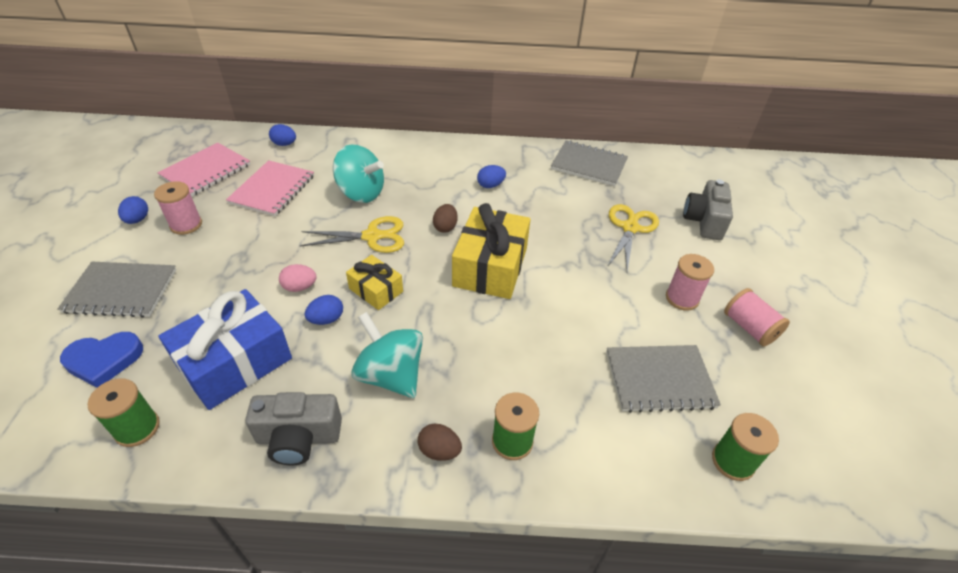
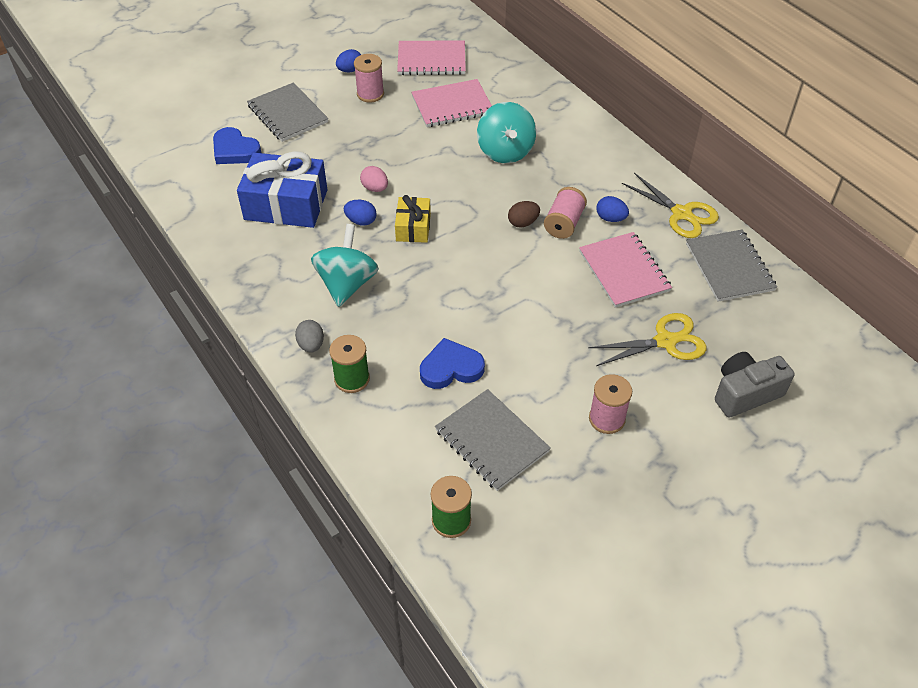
camera: 55 degrees right, 5 degrees up
(137, 428) = (207, 200): green spool -> none
(284, 144) = (510, 72): blue egg -> none
(298, 438) = (261, 272): grey camera -> none
(372, 236) = (465, 190): yellow scissors -> yellow scissors (682, 214)
(439, 450) = (311, 345): brown egg -> grey egg
(490, 267) = (507, 275): yellow gift -> none
(547, 208) = (624, 271): none -> pink notebook
(559, 359) = (451, 368): none -> blue heart
(749, 328) = (619, 483): pink spool -> pink spool (564, 223)

